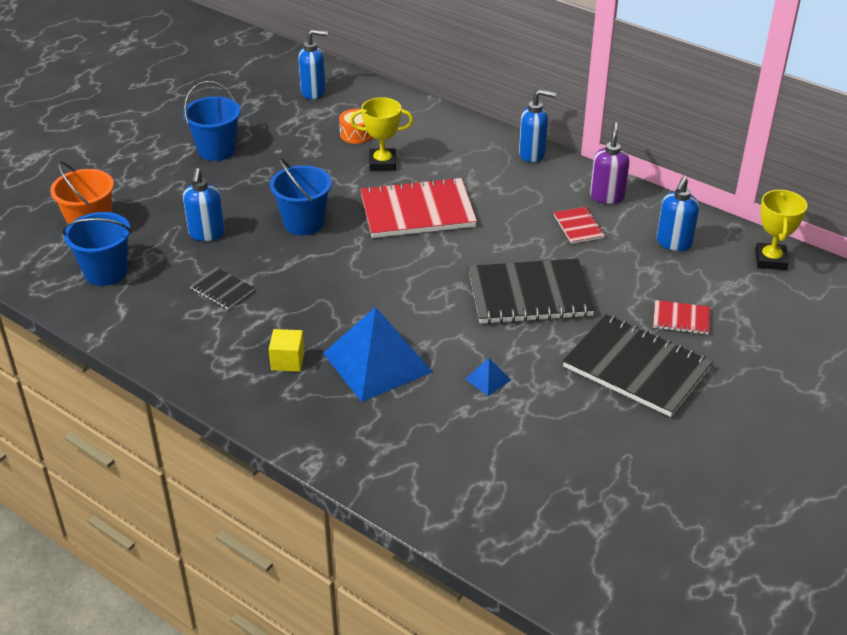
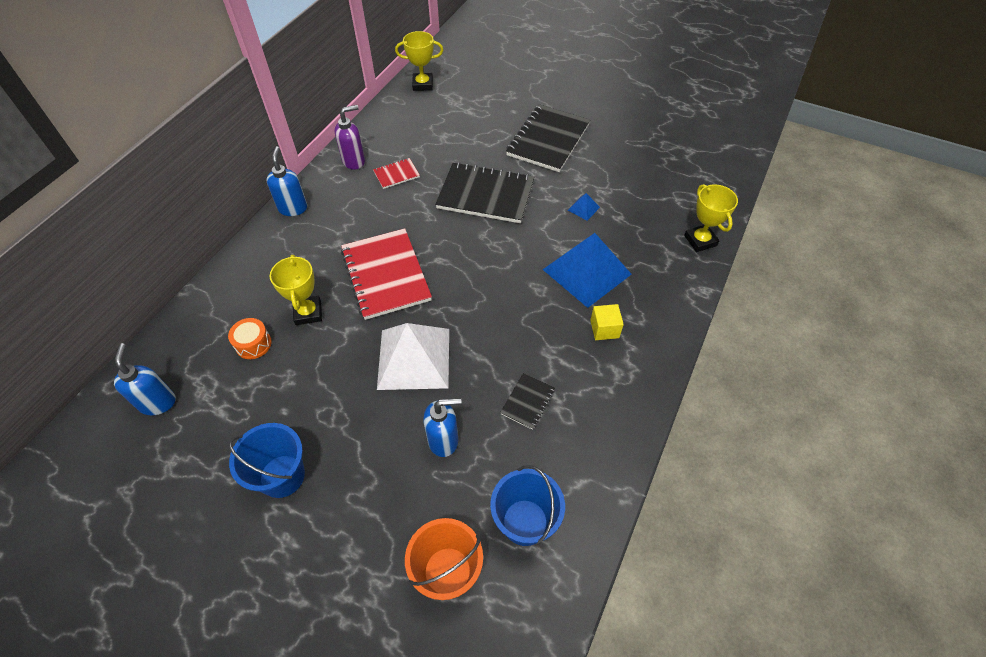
camera: 100 degrees left, 15 degrees up
(304, 223) = (414, 358): blue bucket -> white pyramid
(400, 486) = (700, 241): none -> yellow trophy
(529, 295) = (485, 195): black notebook -> black notebook turned 60 degrees counterclockwise
(607, 196) = (354, 161): purple soap dispenser -> purple soap dispenser turned 150 degrees clockwise
(673, 243) = (410, 126): blue soap dispenser -> none
(681, 319) = (494, 122): red notebook -> none

